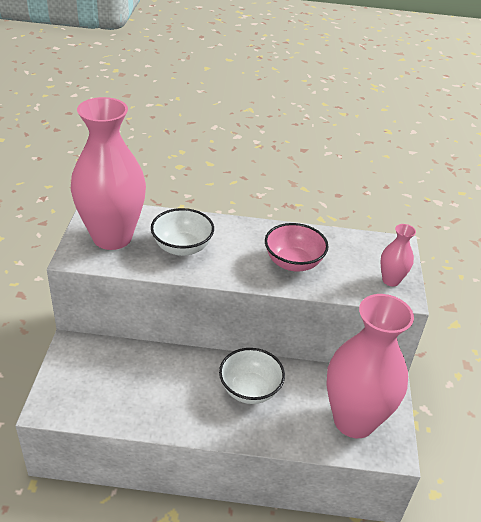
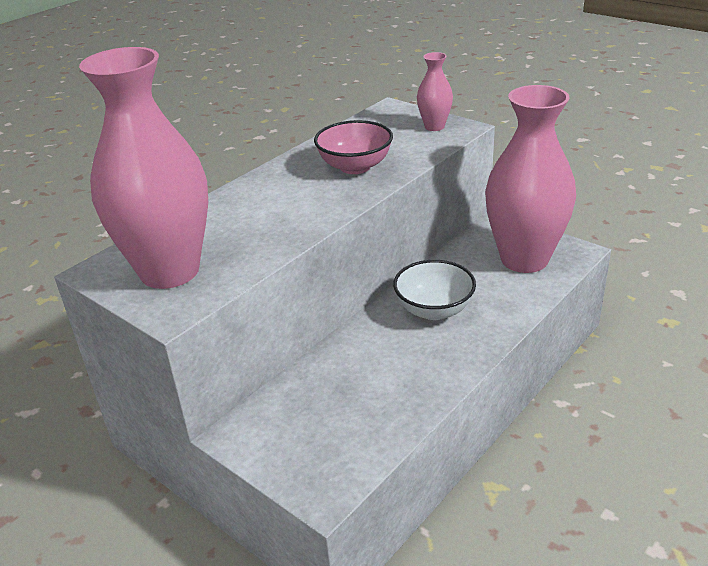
camera: 50 degrees left, 5 degrees down
(182, 247) = (251, 226): white bowl -> none

